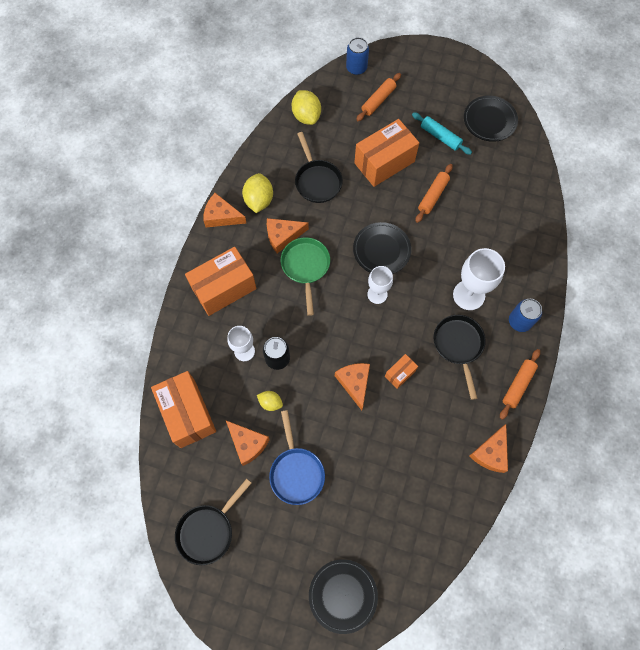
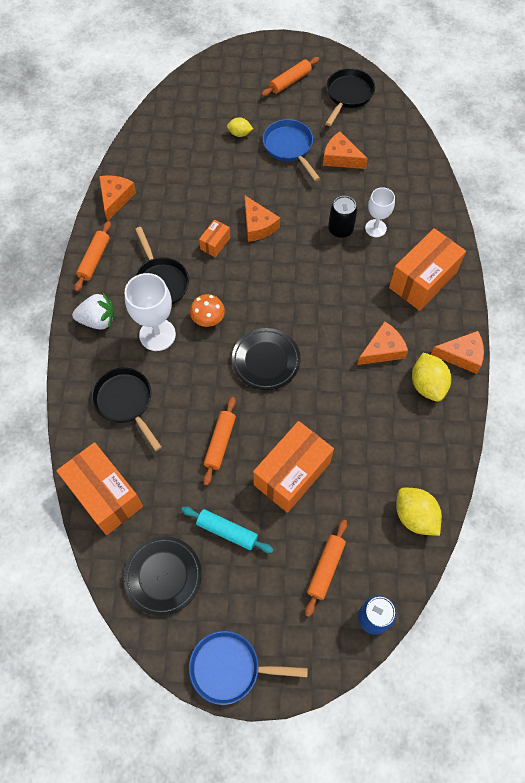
camera: 165 degrees right, 5 degrees down
(188, 413) = (405, 168): orange box -> orange box (104, 495)
(266, 571) = (290, 81): none -> orange rolling pin
(270, 402) = (332, 192): yellow lemon -> yellow lemon (239, 134)
(305, 267) = (344, 322): green pan -> none
(317, 181) = (368, 426): black pan -> black pan (125, 402)
(343, 595) = (224, 80): black plate -> none
(377, 294) = (258, 312): white goblet -> none
(422, 298) = (208, 319): none -> orange mushroom
(454, 63) = (230, 668): none -> blue pan
(519, 321) = (98, 320): blue can -> white strawberry

